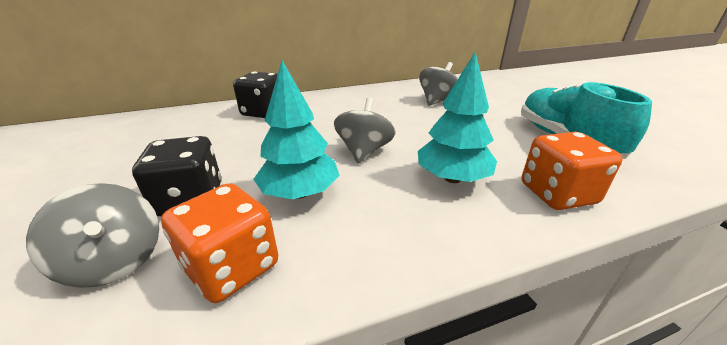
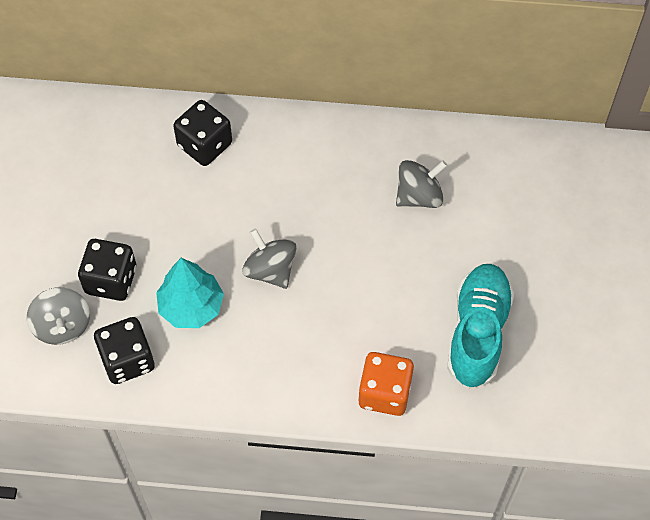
camera: 25 degrees right, 30 degrees up
(232, 267) = (127, 360): orange dice -> black dice
(364, 151) = (270, 270): grey spinning top -> grey spinning top turned 75 degrees counterclockwise
(452, 178) = (319, 340): turquoise tree -> none

